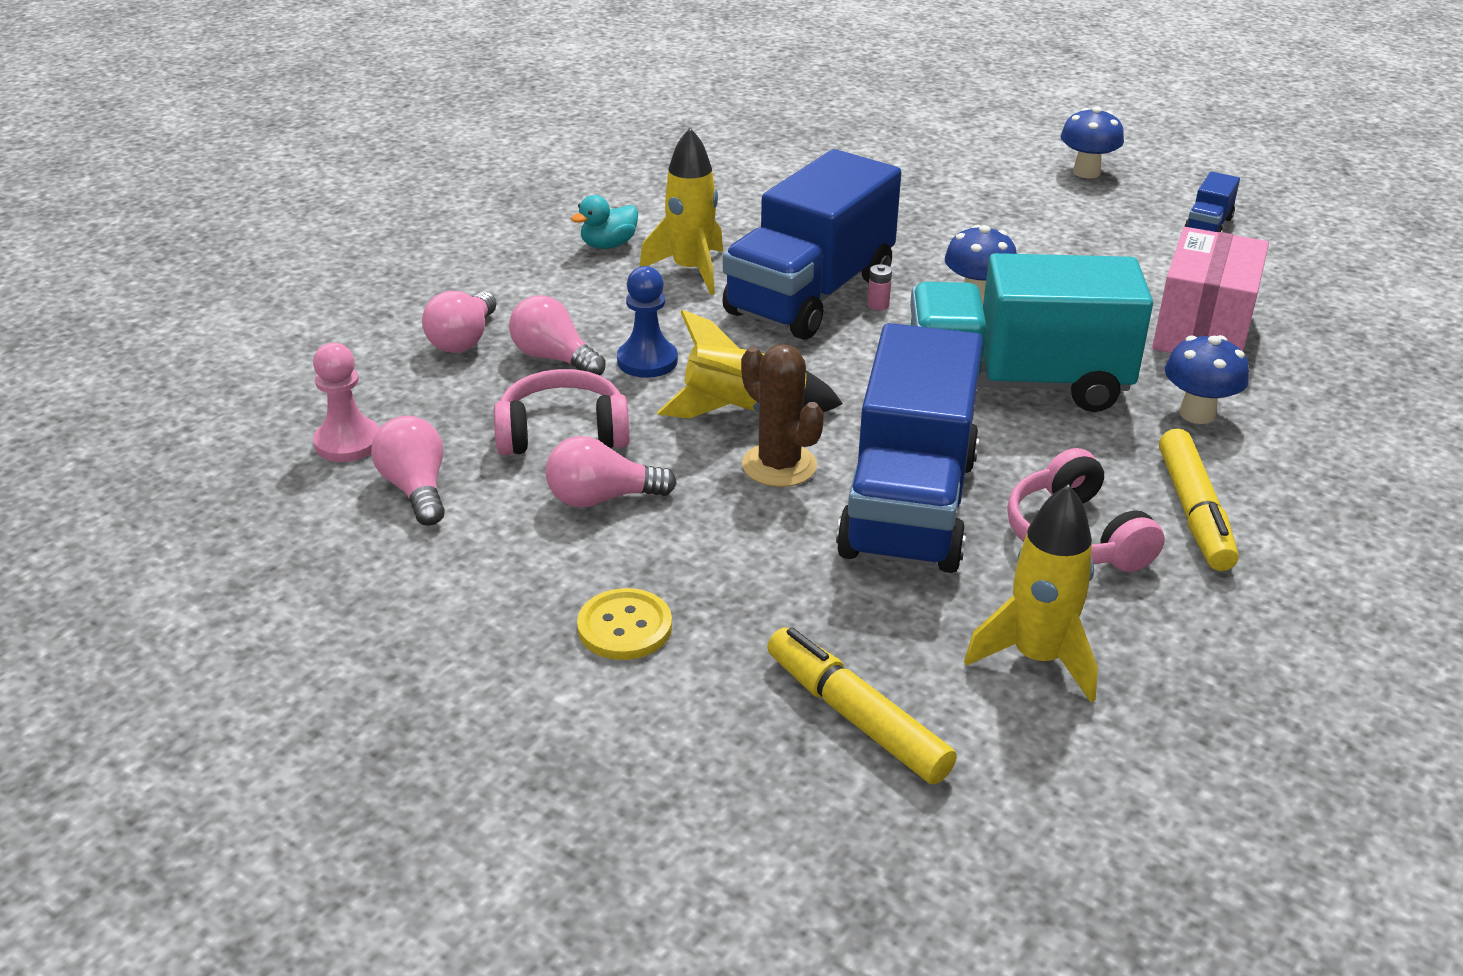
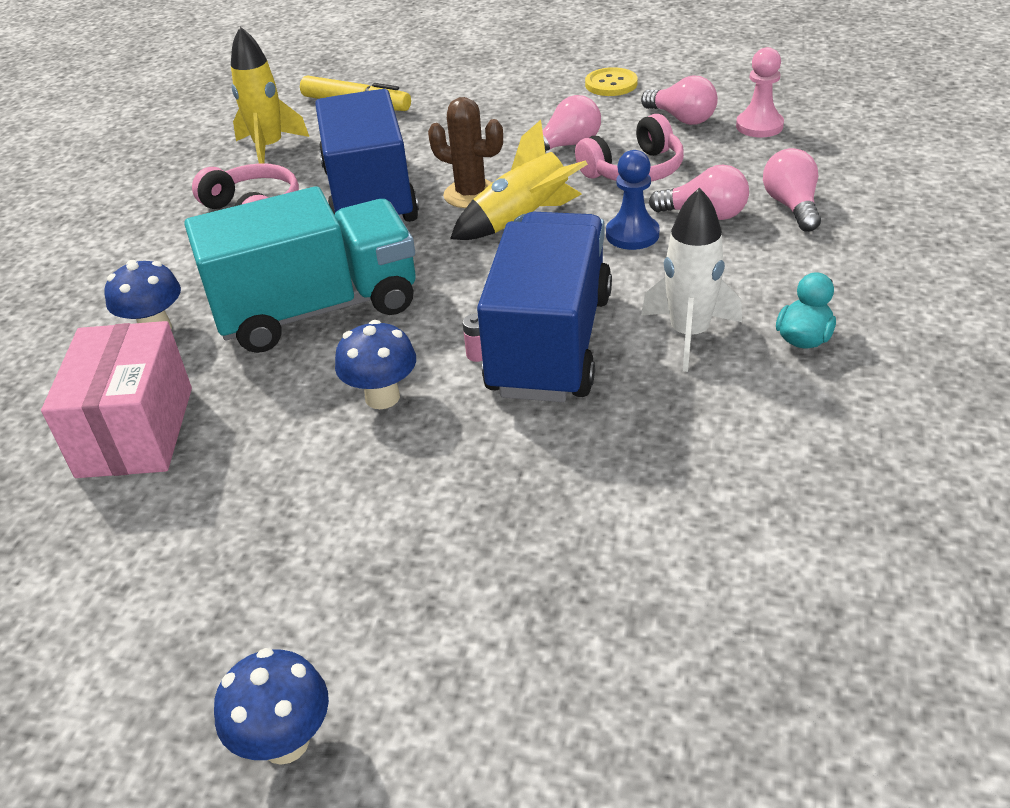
camera: 160 degrees right, 5 degrees up
(624, 627) = (495, 101): yellow button -> yellow button (611, 84)
(691, 271) = (689, 334): yellow rocket -> white rocket
(1193, 512) = (170, 249): yellow marker -> none
(1208, 226) = (95, 647): blue truck -> none

